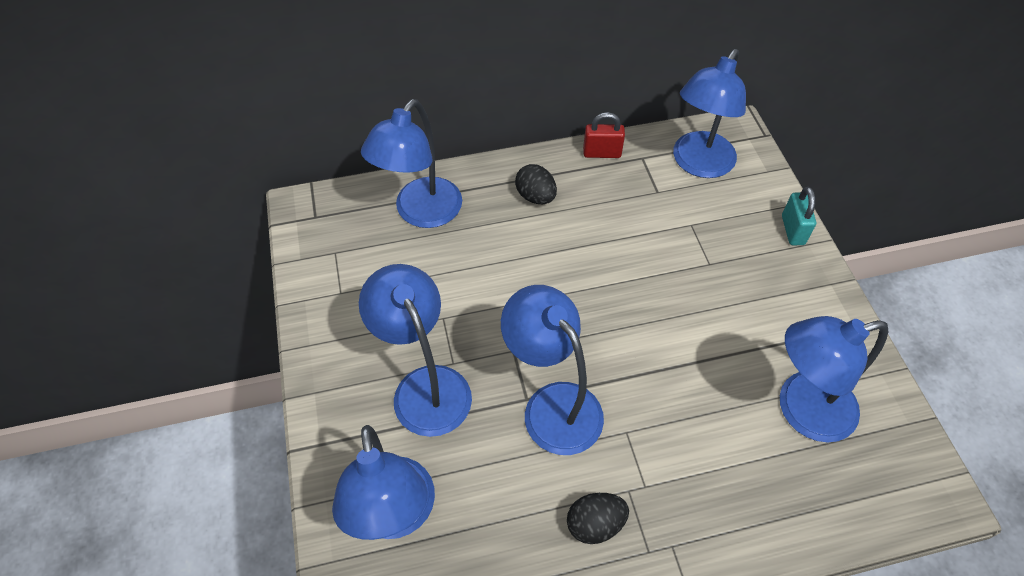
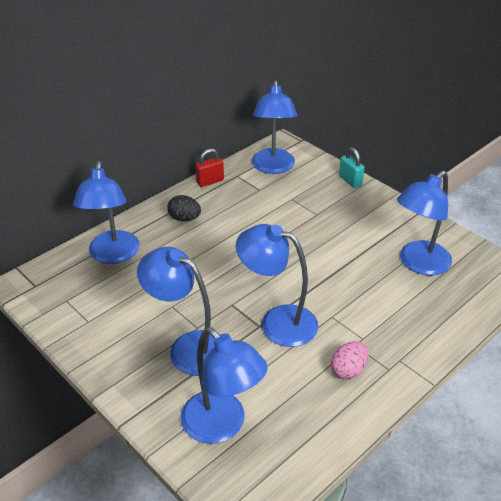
camera: 30 degrees left, 15 degrees down
(595, 524) = (348, 370): black egg -> pink egg

